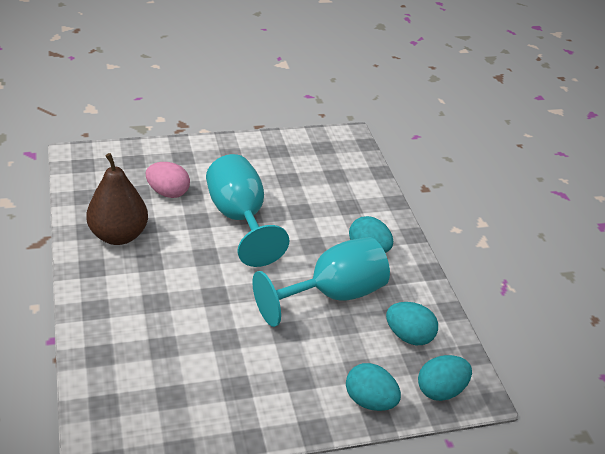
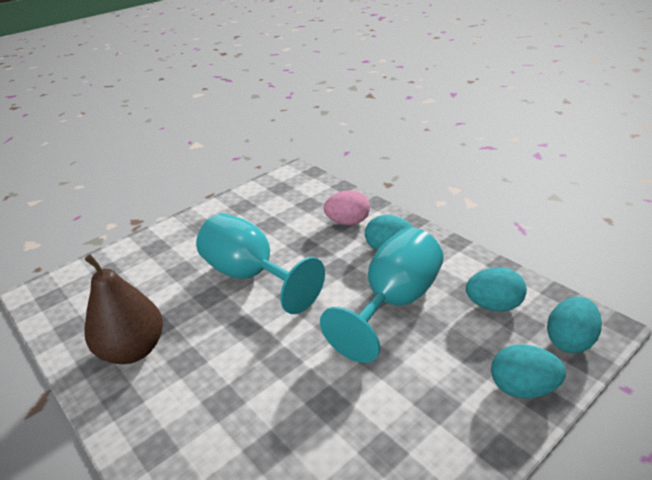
camera: 20 degrees left, 5 degrees down
(168, 193) = (161, 284): pink egg -> pink egg (348, 222)

